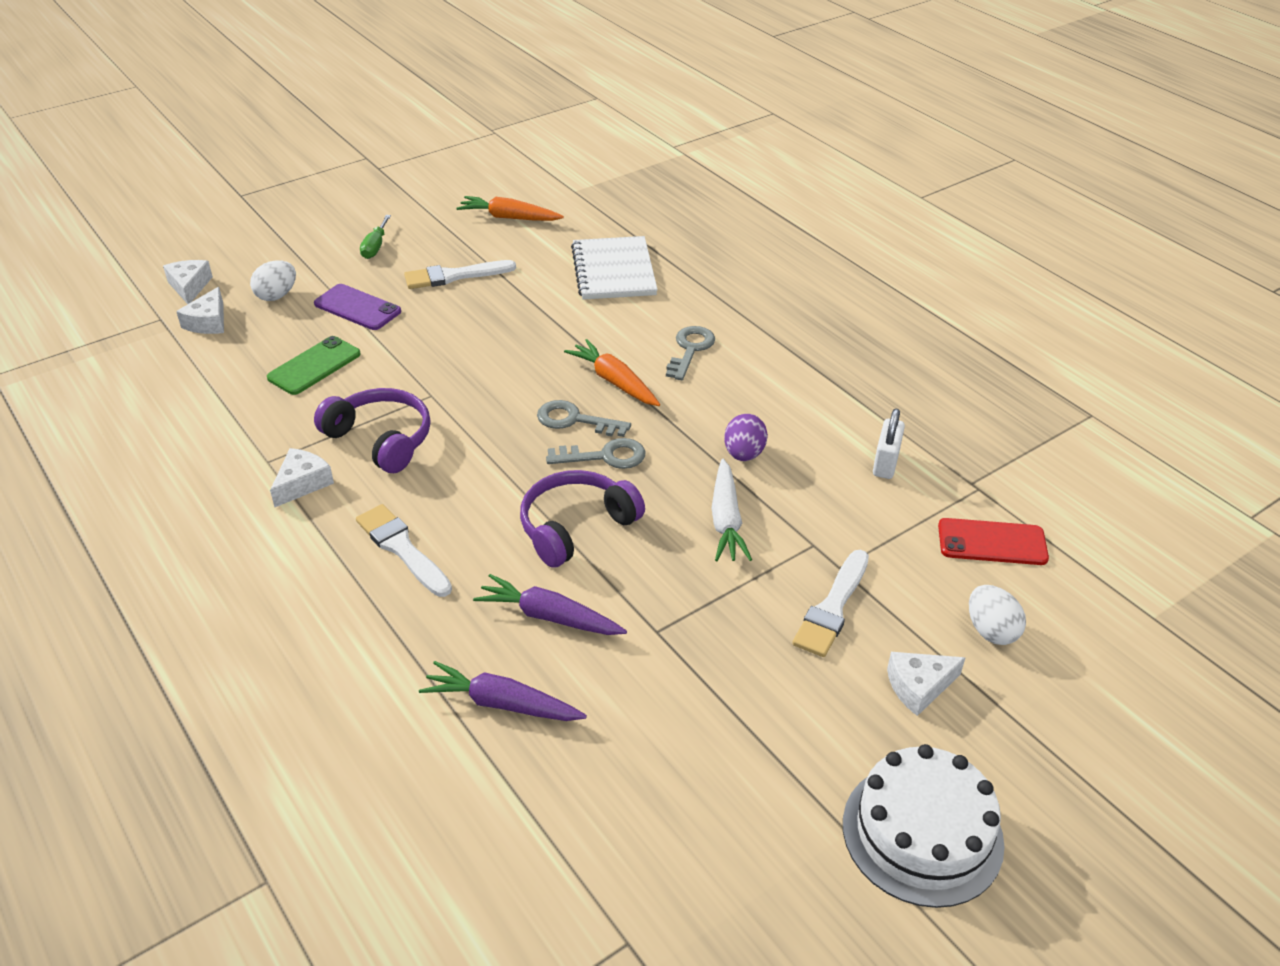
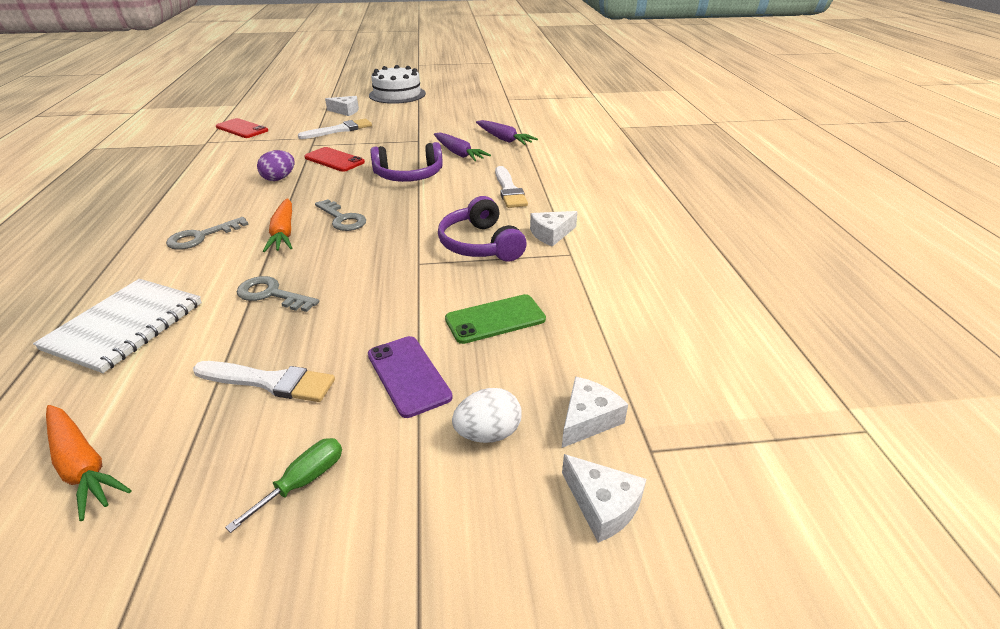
camera: 150 degrees left, 5 degrees down
(189, 287) = (602, 505): white cheese -> white cheese turned 60 degrees counterclockwise
(605, 456) = (352, 197): grey key -> grey key (271, 294)
(726, 520) = (334, 160): white carrot -> red phone
(885, 463) = (222, 158): white padlock -> none
(991, 631) = (295, 114): white egg -> none

